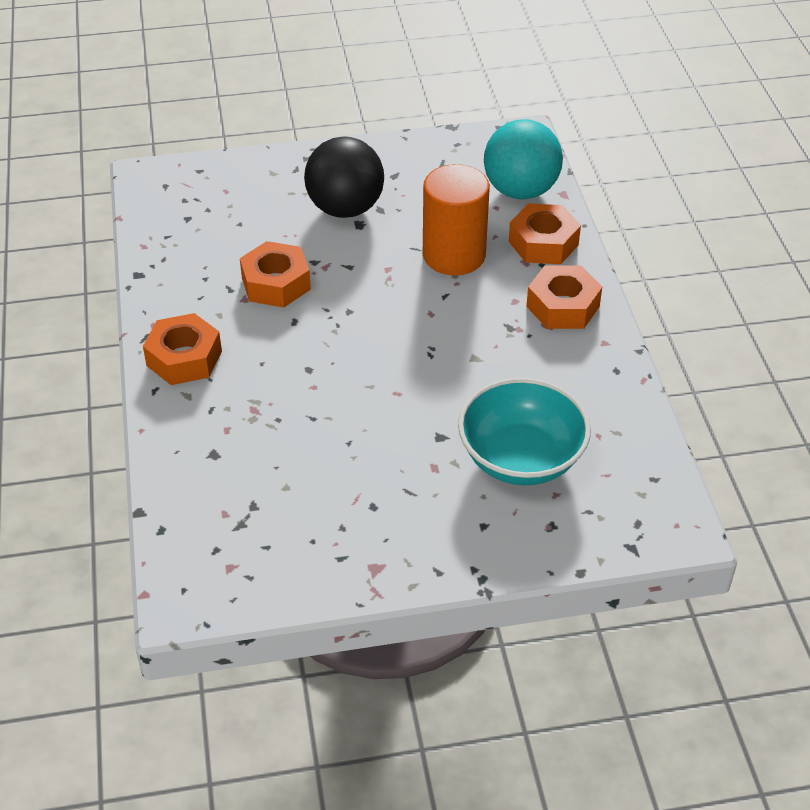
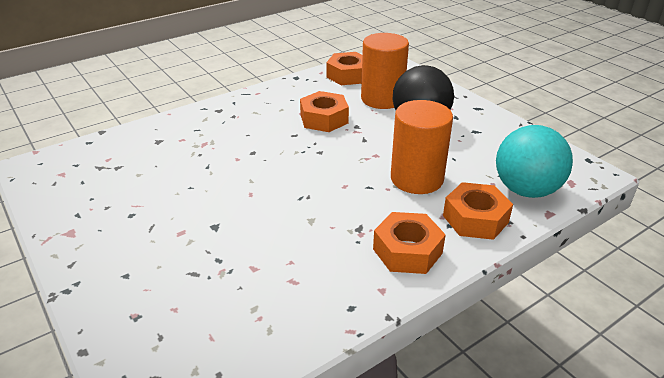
camera: 65 degrees right, 10 degrees down
(184, 358) = (235, 109): orange nut -> orange nut (348, 75)
(266, 217) = (382, 99): none -> orange cylinder
(521, 458) = (209, 276): turquoise bowl -> none

